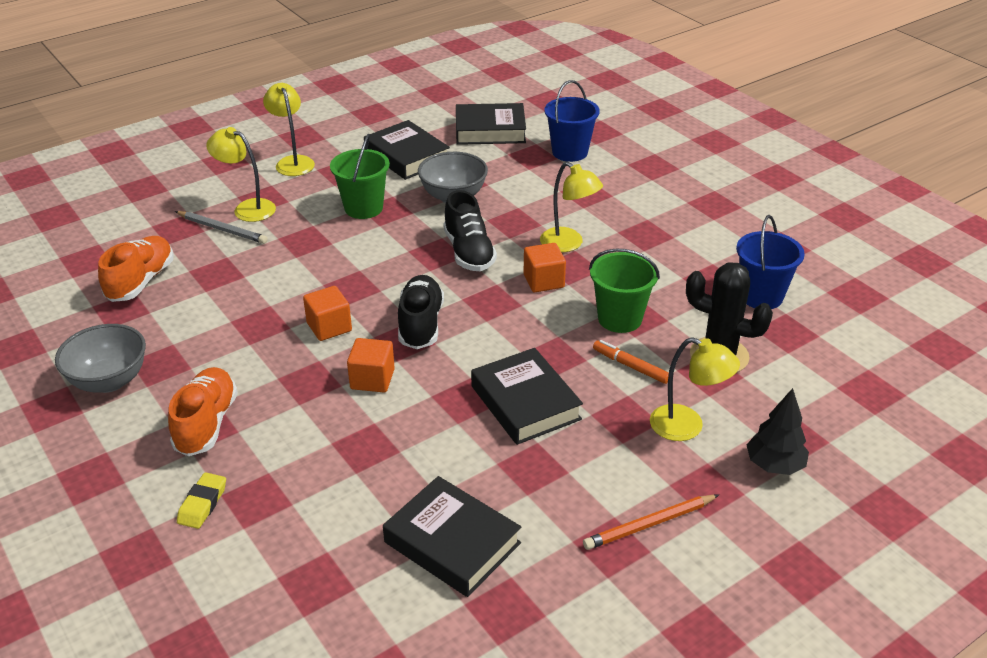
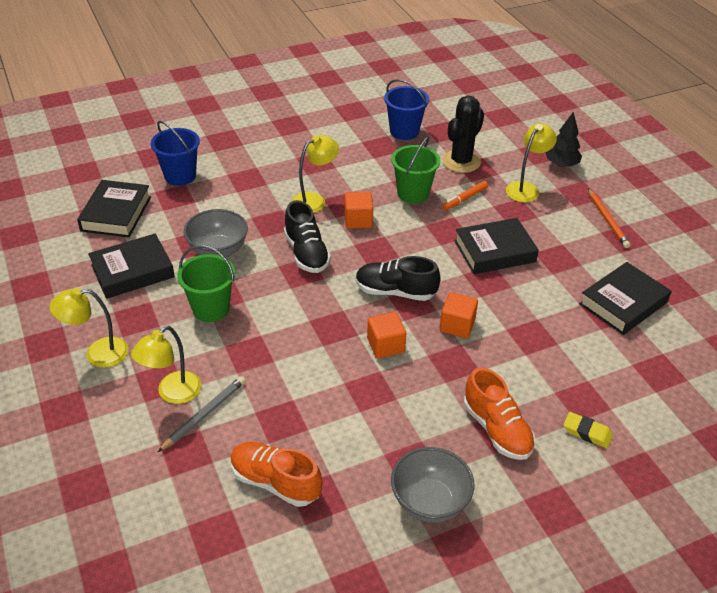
camera: 80 degrees left, 5 degrees up
(206, 424) = (496, 429): orange shoe -> orange shoe turned 135 degrees counterclockwise
(469, 252) = (306, 253): black shoe -> black shoe turned 75 degrees clockwise

